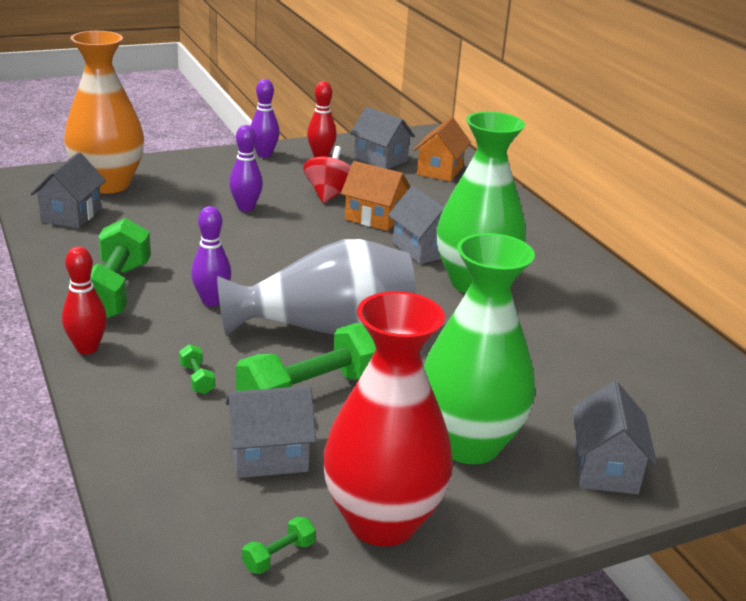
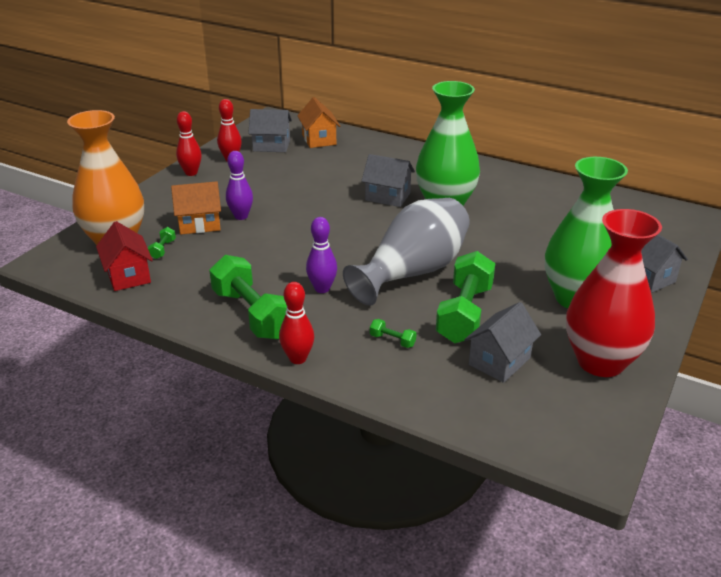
camera: 35 degrees left, 5 degrees up
(71, 215) = (128, 275): grey house -> red house
(264, 155) = (191, 173): purple bowling pin -> red bowling pin
(279, 556) = (585, 409): green dumbbell -> green dumbbell (163, 249)
(329, 195) = (279, 184): red spinning top -> none
(374, 218) = (330, 188): orange house -> orange house (199, 224)

